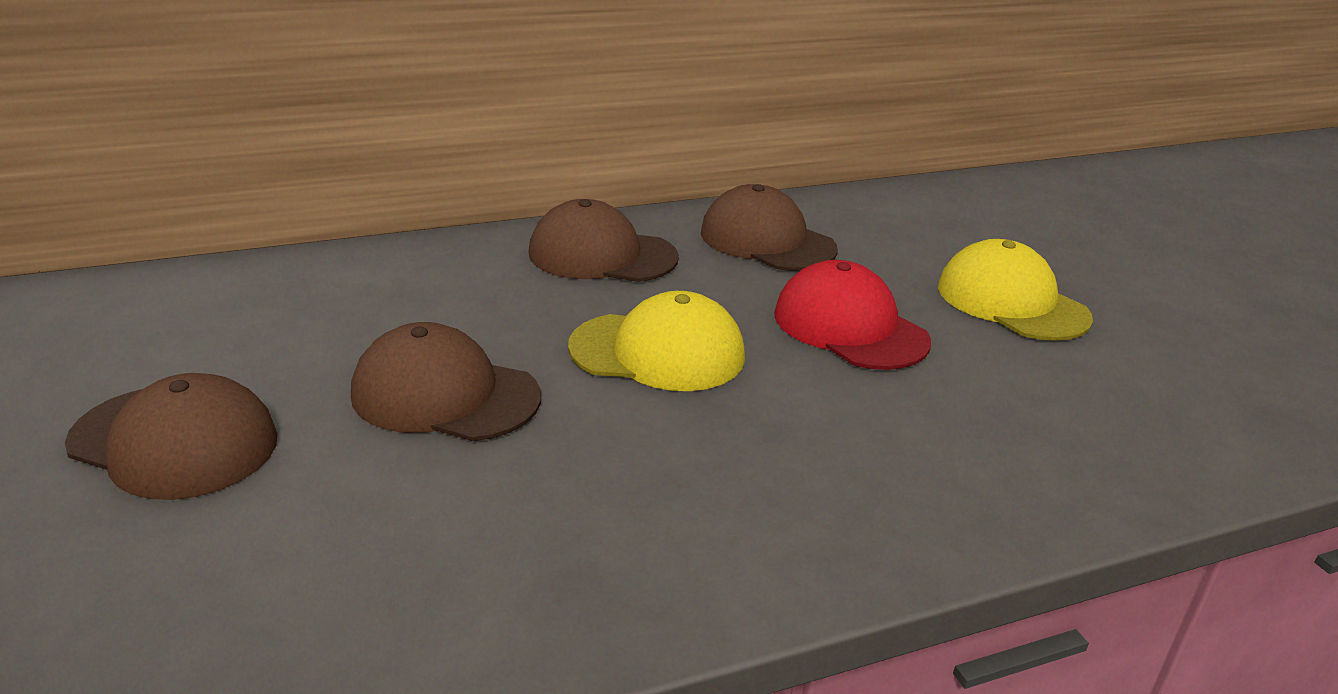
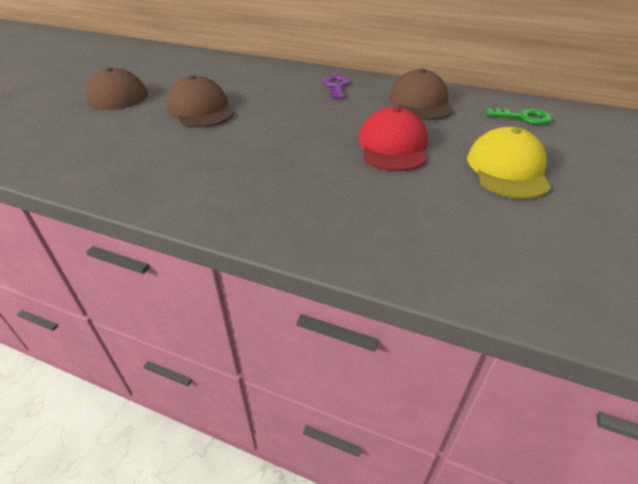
camera: 45 degrees right, 10 degrees up
(602, 255) = (336, 86): brown cap -> purple key
(657, 352) = (293, 124): yellow cap -> none
(914, 219) = (523, 117): none -> green key

